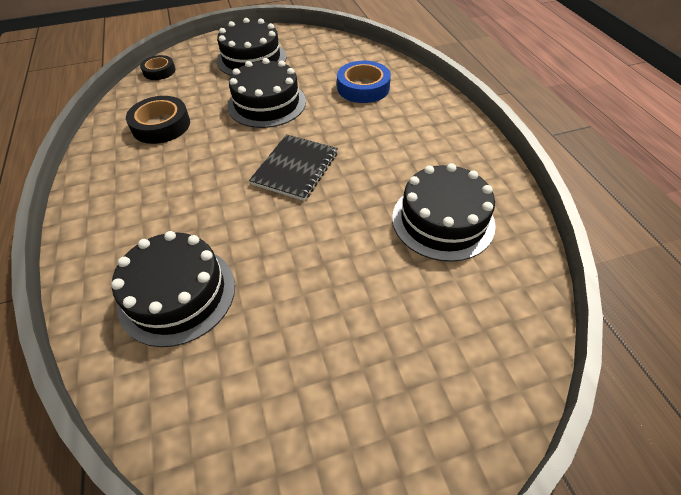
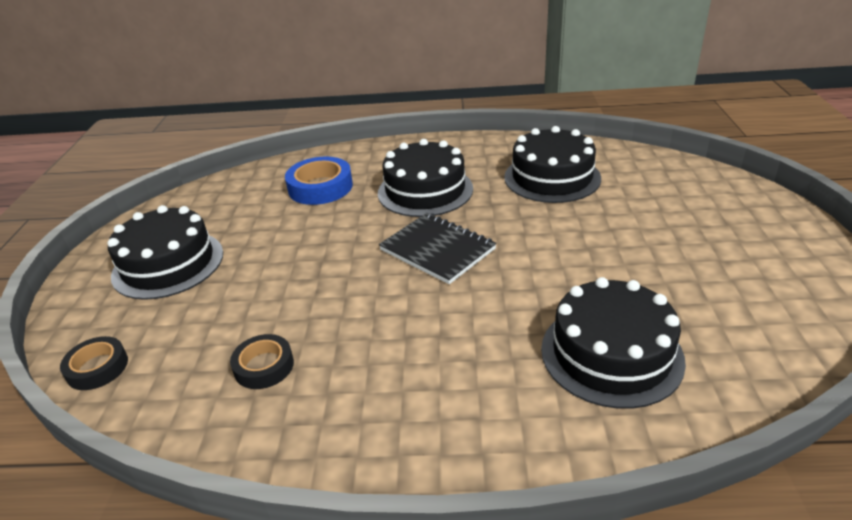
camera: 70 degrees left, 15 degrees down
(161, 125) = (264, 366): black tape -> black tape, size x0.63
(267, 104) = (293, 259): black cake -> black cake (425, 190)

